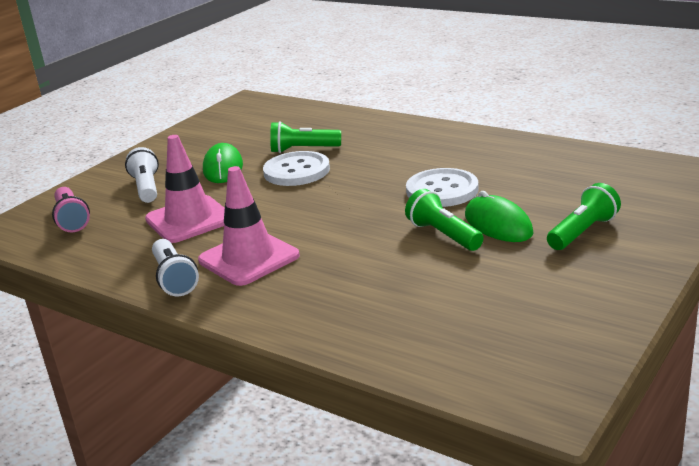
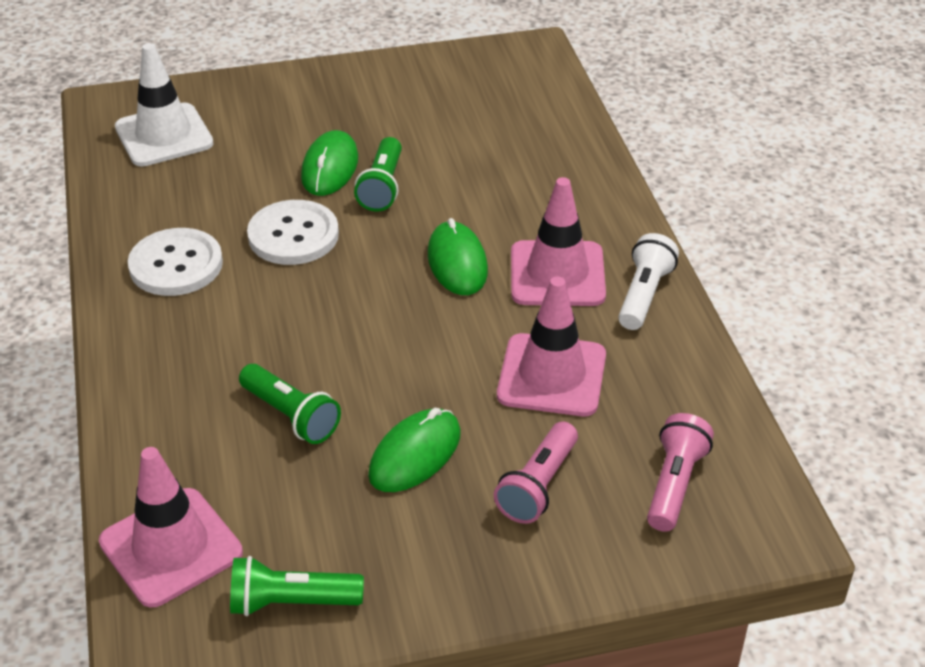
camera: 140 degrees left, 15 degrees up
(146, 188) = (538, 486): white flashlight -> pink flashlight
(284, 111) = (171, 547): none -> pink traffic cone
(296, 171) = (355, 376): white button -> white button (176, 265)
(322, 230) = (457, 263): none -> green mouse
(583, 232) = (296, 121): green flashlight -> green flashlight (291, 602)
(631, 181) = (164, 135): none -> white traffic cone

